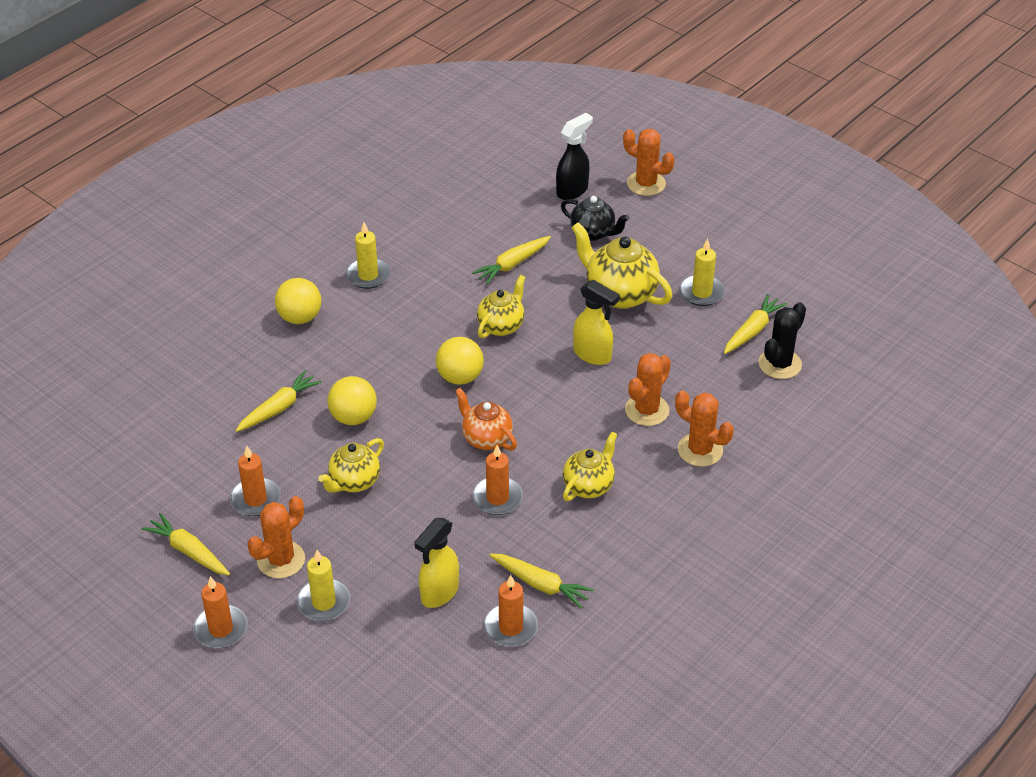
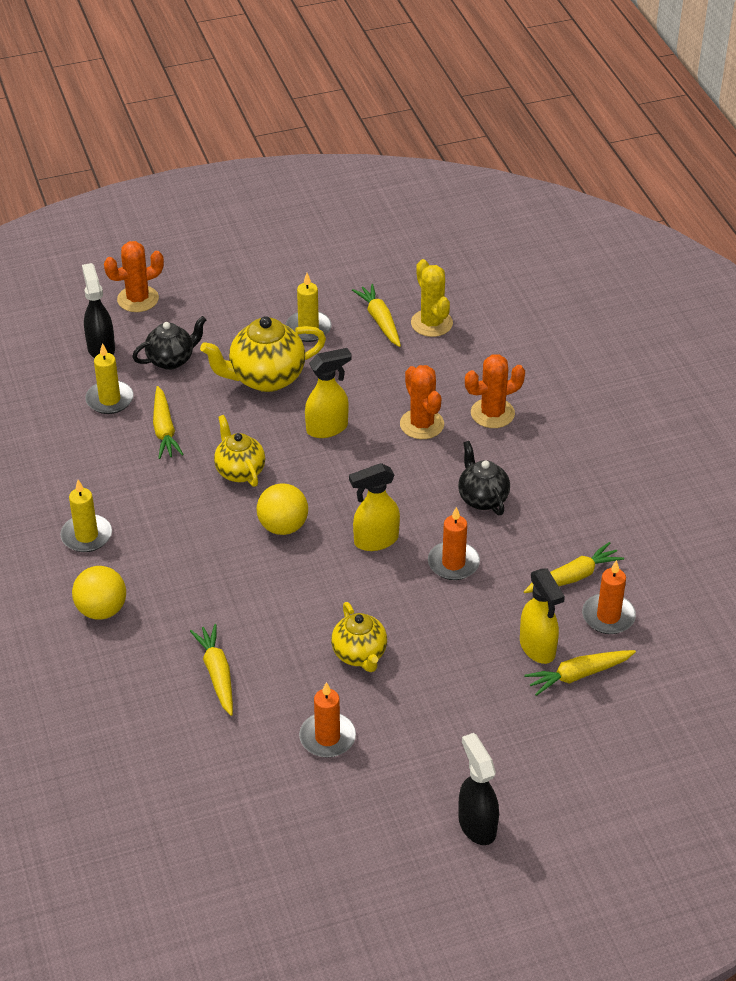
camera: 60 degrees left, 0 degrees up
(188, 551) = (359, 815): yellow carrot -> yellow carrot (578, 675)
(221, 629) = (477, 825): orange candle -> black spray bottle
(281, 560) = (420, 747): orange cactus -> none
(323, 602) = (495, 734): yellow candle -> yellow candle (109, 399)
(353, 417) = (274, 622): yellow ball -> none
(486, 438) = (375, 541): orange teapot -> yellow spray bottle
(589, 486) = (482, 498): yellow teapot -> black teapot
(780, 364) = (431, 323): black cactus -> yellow cactus

